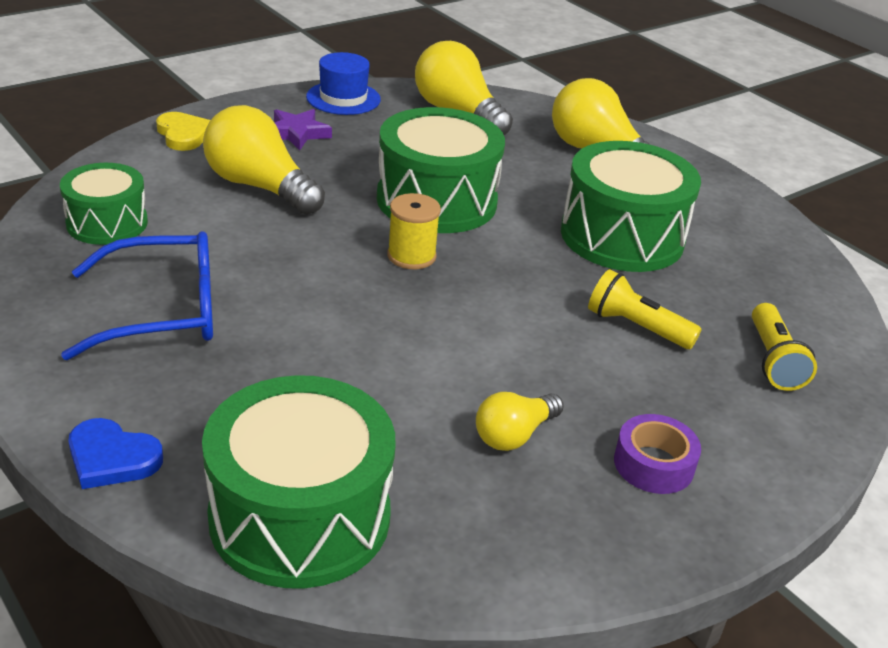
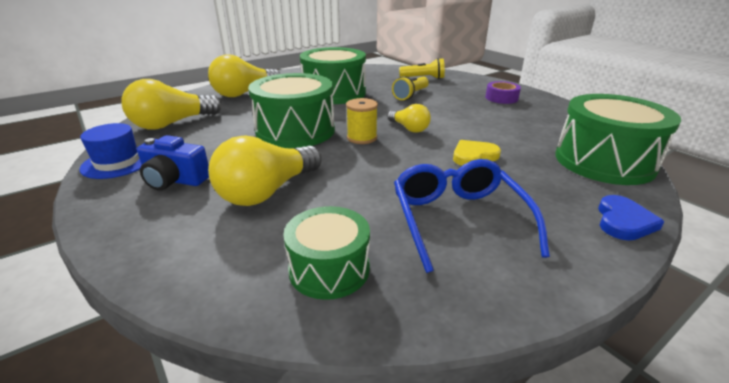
camera: 85 degrees left, 5 degrees down
(183, 134) = (146, 241): yellow heart -> yellow heart (473, 156)
(296, 133) = (175, 180): purple star -> blue camera
(514, 435) = (504, 118): yellow light bulb -> yellow light bulb (409, 128)

